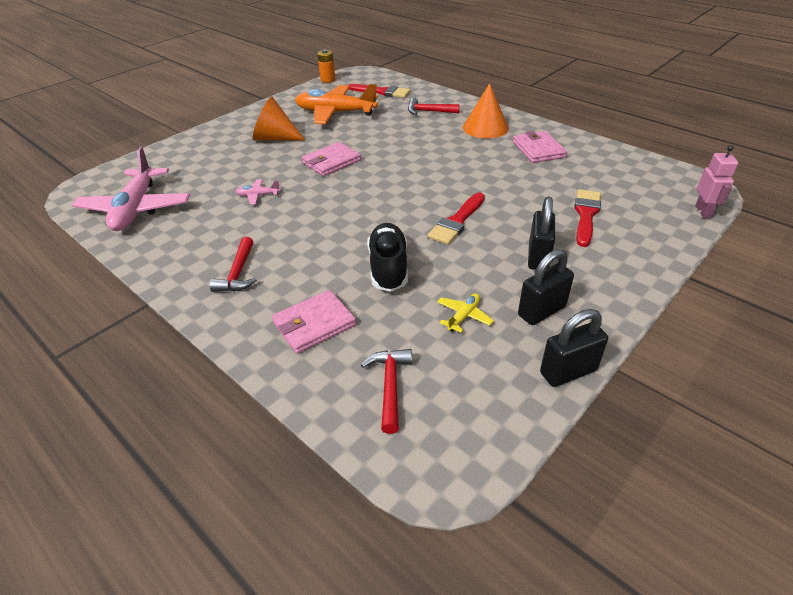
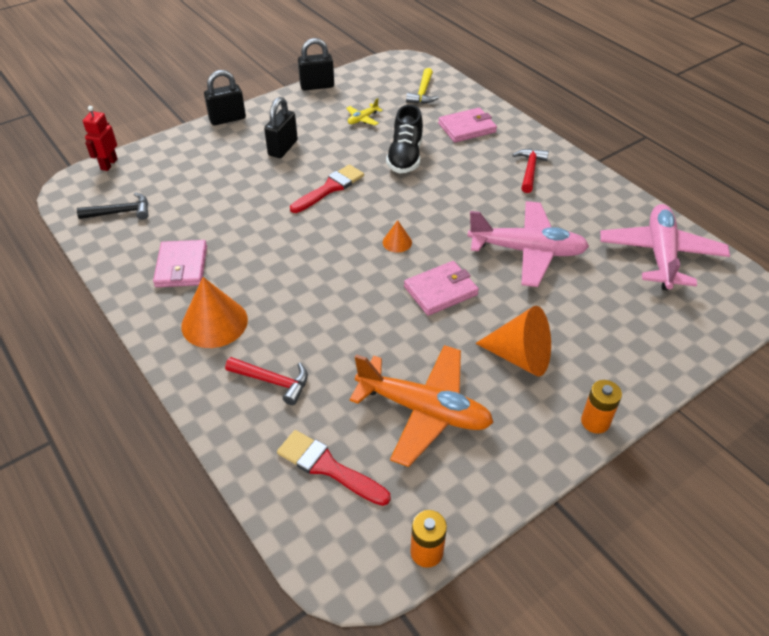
camera: 170 degrees left, 5 degrees up
(235, 120) = (595, 421): none -> orange battery
(258, 195) = (527, 251): pink plane -> pink plane, size x2.39
(374, 187) = (397, 242): none -> orange cone
(390, 386) = (423, 93): red hammer -> yellow hammer
(541, 311) = (309, 115): black padlock -> black padlock (227, 119)
(586, 215) = (211, 177): red brush -> none
(632, 175) = (121, 212): none -> black hammer
(703, 211) = (109, 164): pink robot -> red robot

